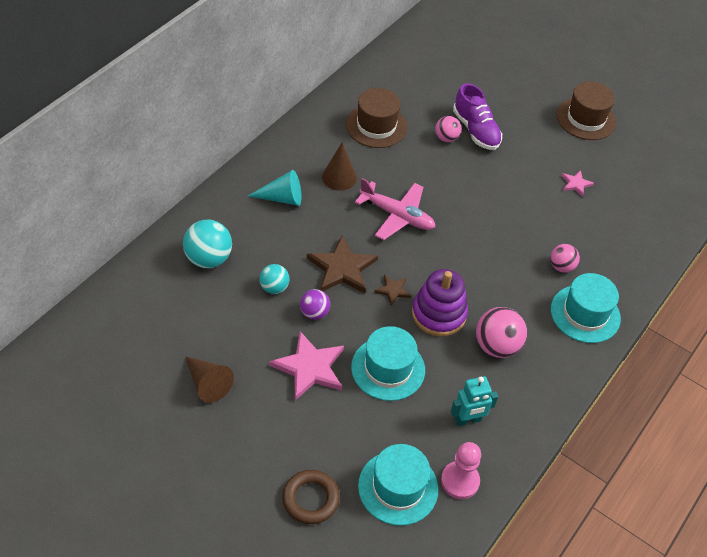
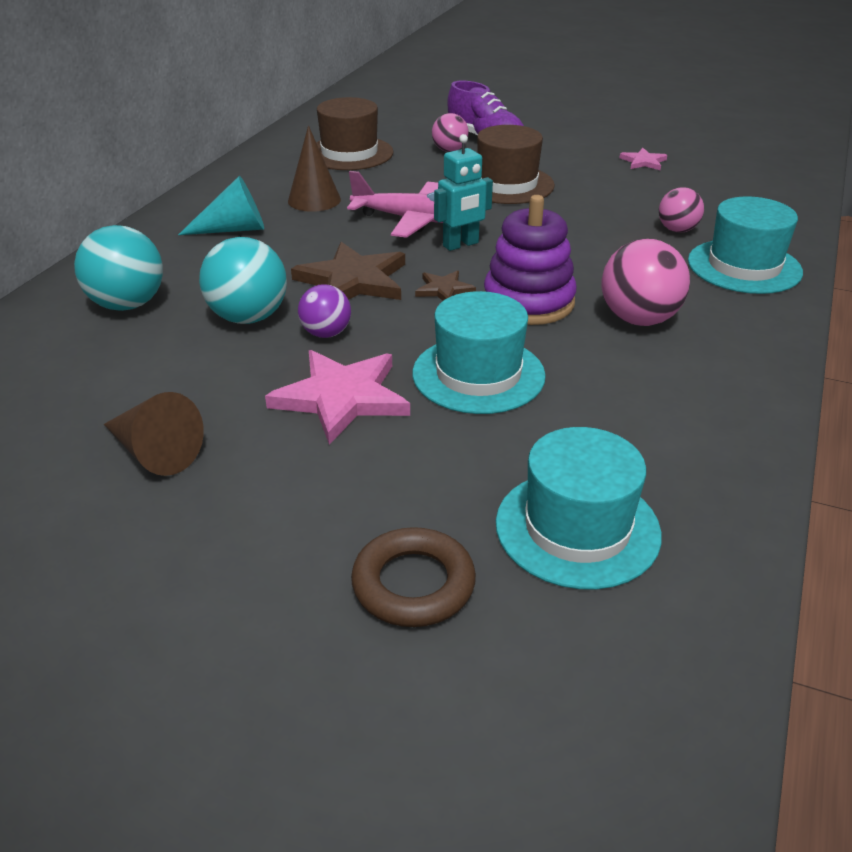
camera: 10 degrees left, 15 degrees down
(274, 287) = (248, 317): turquoise ball -> turquoise ball, size x1.64
(460, 481) = (685, 494): pink pawn -> none
(468, 420) = (648, 411): turquoise robot -> turquoise robot (461, 245)
(586, 119) = (618, 115): brown hat -> brown hat (507, 184)

